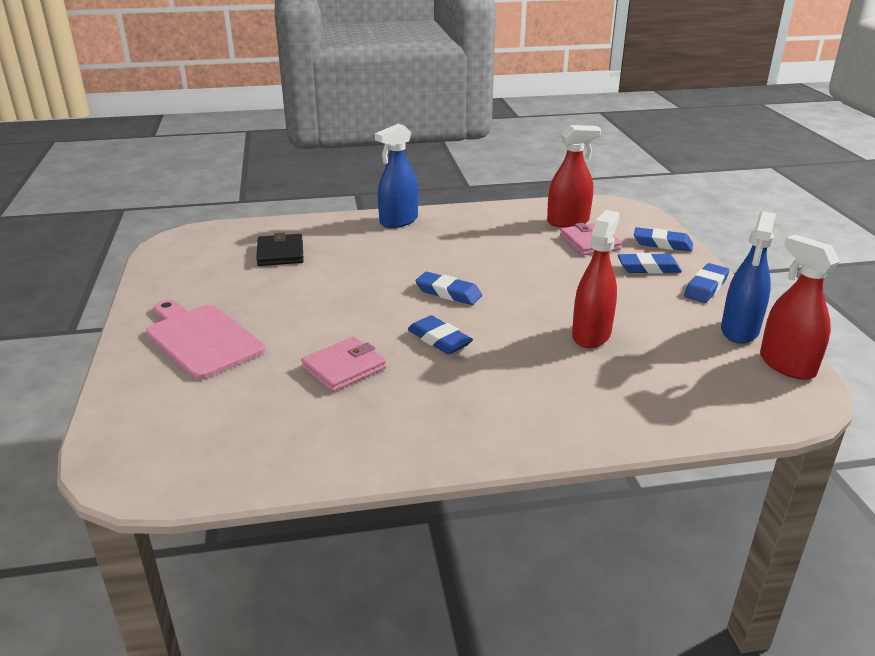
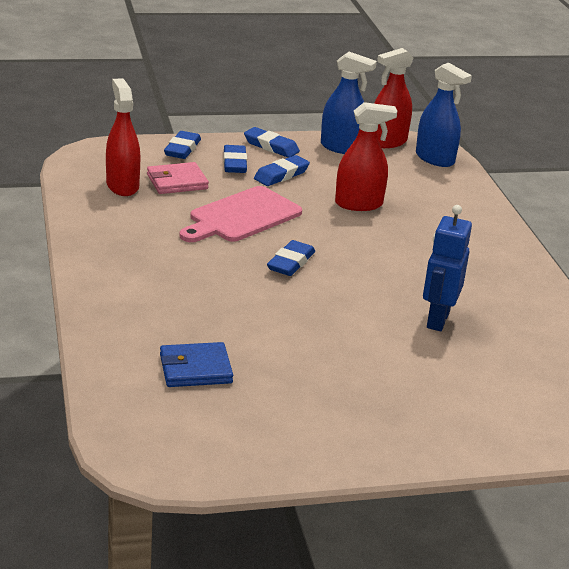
camera: 95 degrees left, 0 degrees up
(201, 339) = (405, 407): pink cutting board -> pink cutting board (242, 216)
(280, 253) = (195, 369): black wallet -> blue wallet
(344, 368) = (437, 320): pink wallet -> blue robot
(398, 221) = (105, 285): blue spray bottle -> blue spray bottle (435, 159)
(439, 340) = (380, 272): blue eraser -> blue eraser (281, 175)
(591, 335) = (359, 204): red spray bottle -> red spray bottle turned 150 degrees clockwise

